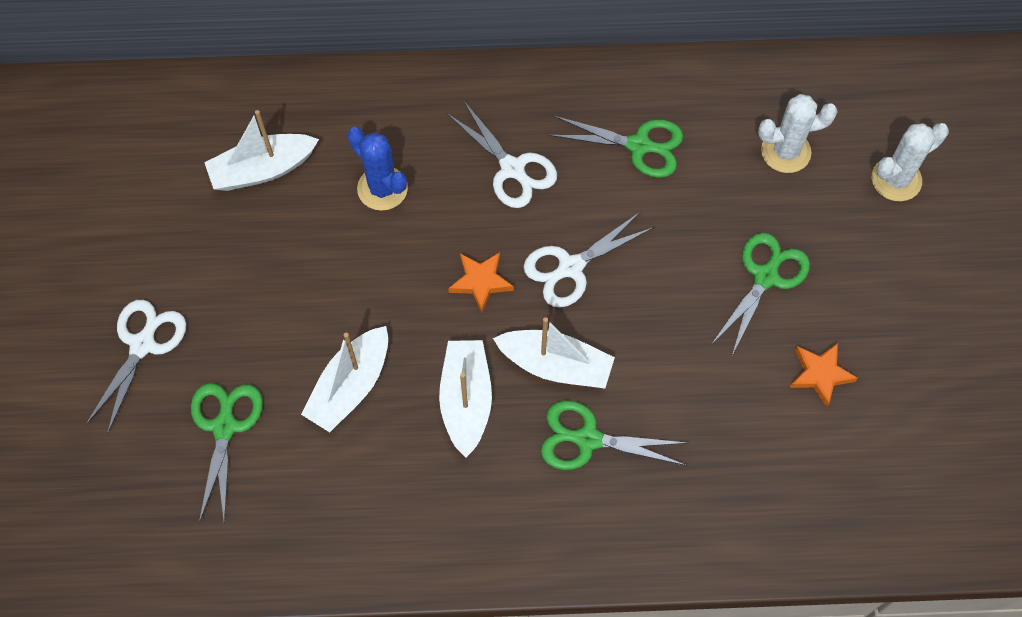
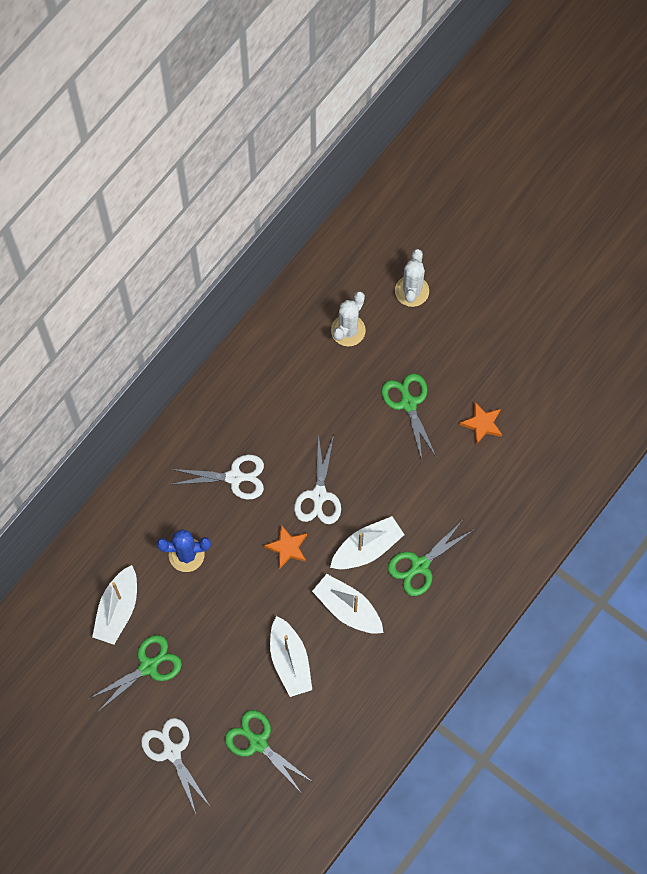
camera: 50 degrees left, 5 degrees up
(639, 146) = (279, 401): green scissors -> green scissors (148, 666)

